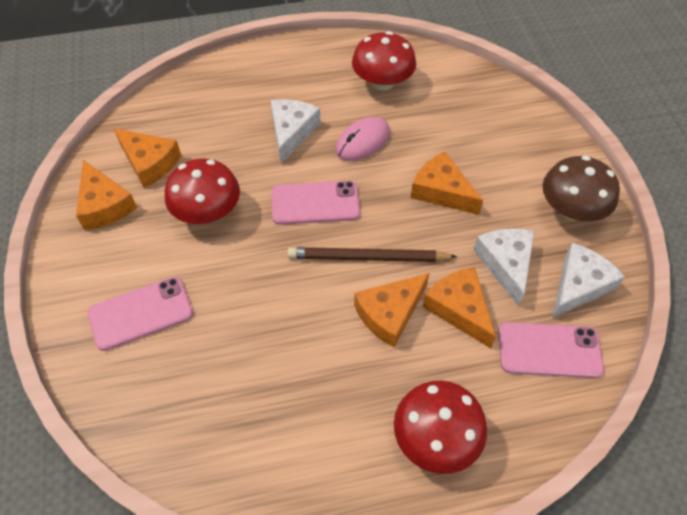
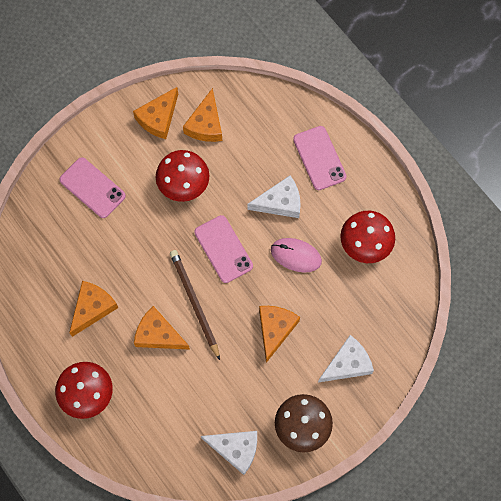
camera: 65 degrees right, 15 degrees up
(459, 309) = (181, 376): orange cheese -> orange cheese (93, 308)
(506, 264) = (231, 395): white cheese -> white cheese (347, 364)
(549, 350) = (175, 443): pink phone -> pink phone (319, 158)

